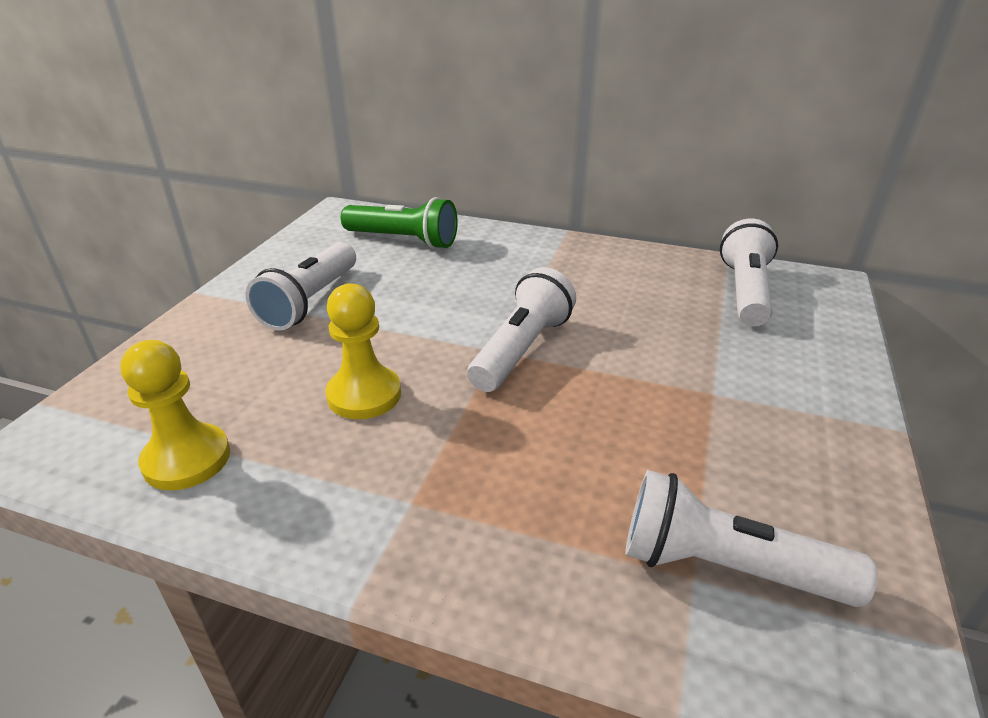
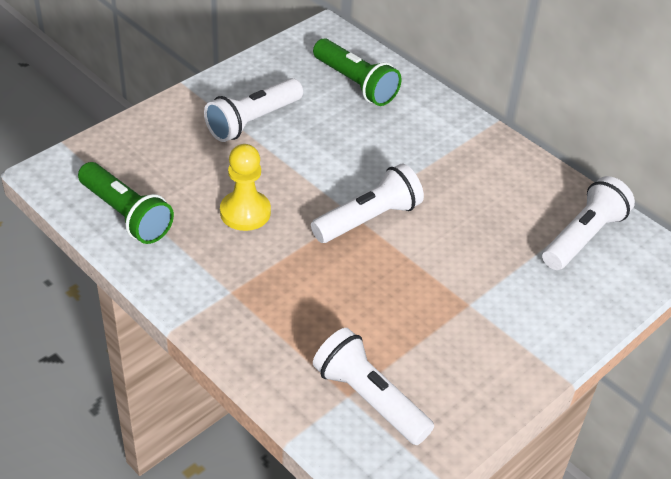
camera: 25 degrees right, 10 degrees up
(187, 459) = (126, 215): yellow pawn -> green flashlight

